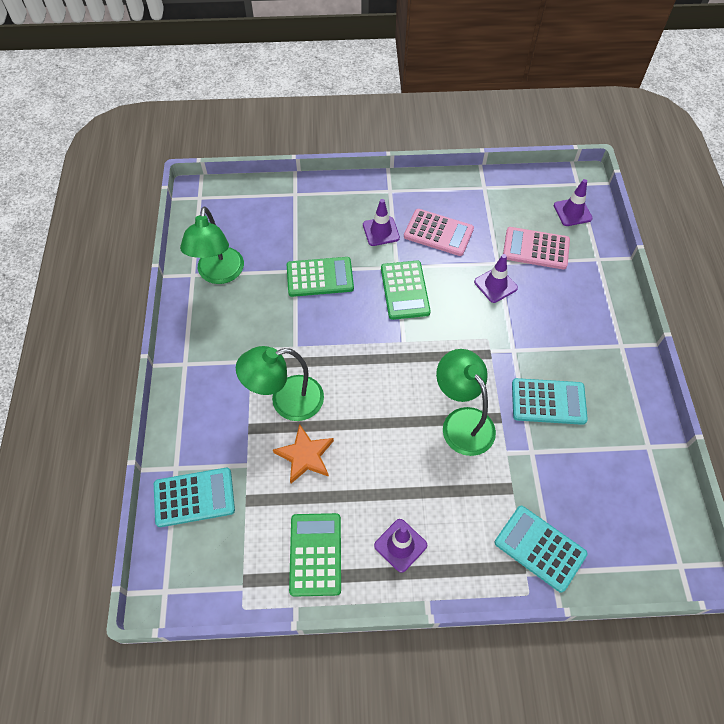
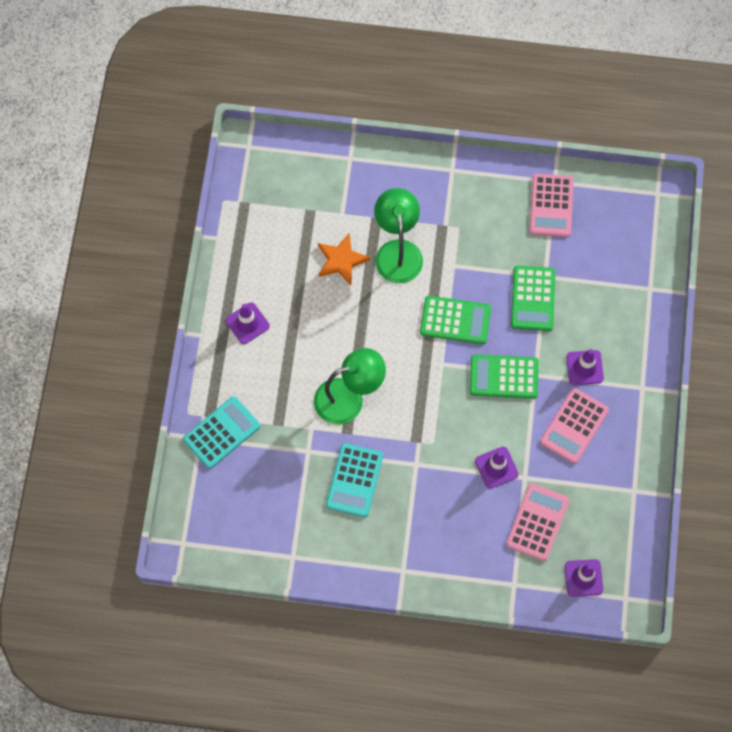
camera: 100 degrees right, 10 degrees up
(194, 497) = (320, 171): turquoise calculator -> none
(219, 274) = (551, 205): green lamp -> pink calculator
(315, 554) = (254, 258): green calculator -> green calculator (455, 320)

